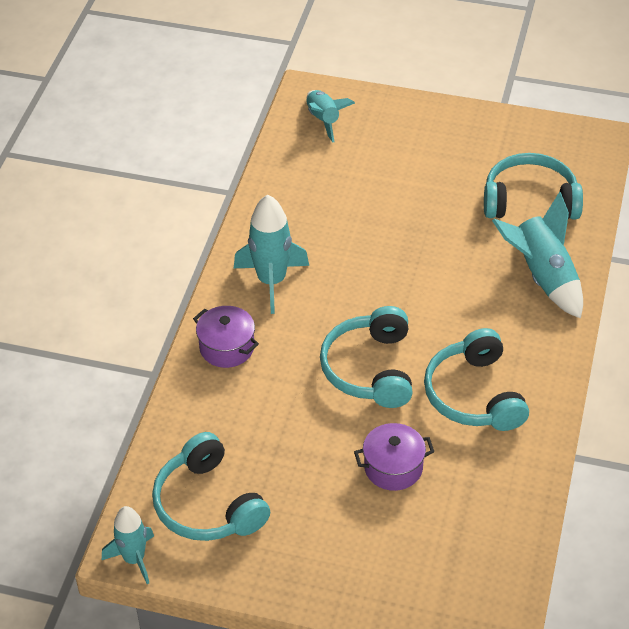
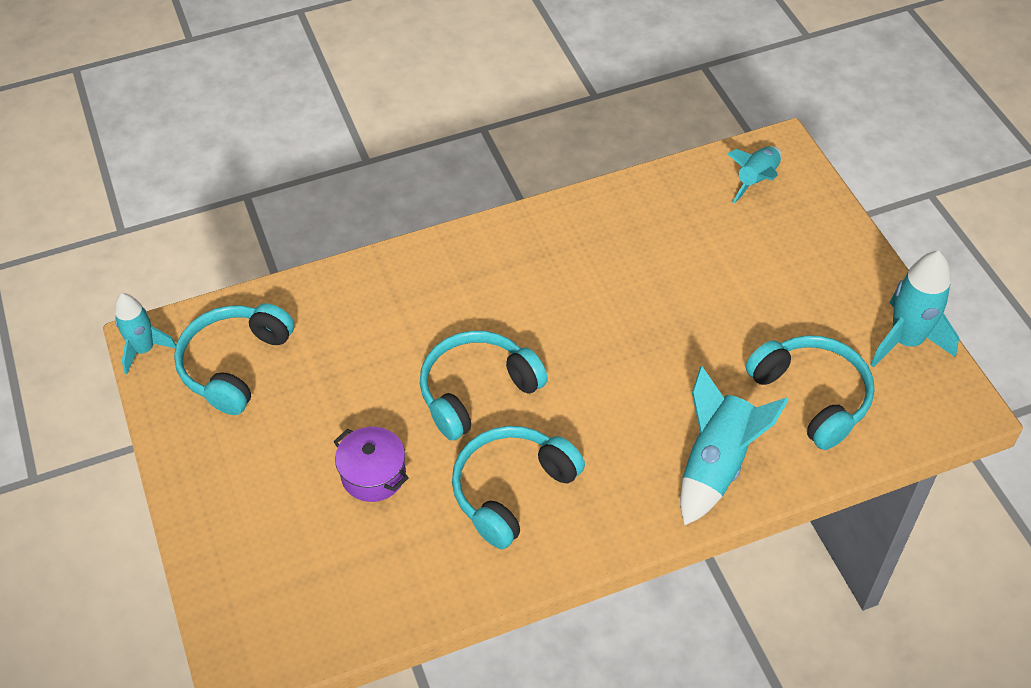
camera: 55 degrees right, 5 degrees up
(227, 347) = (416, 275): purple pot -> none
(271, 281) = (520, 260): turquoise rocket -> turquoise rocket (906, 341)

